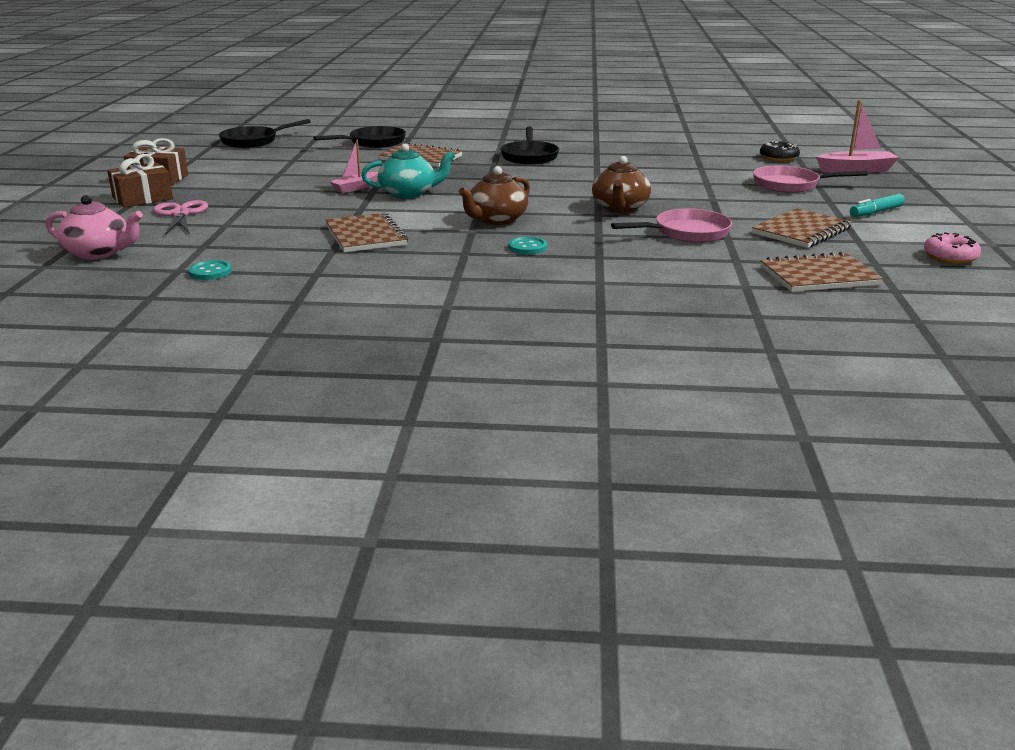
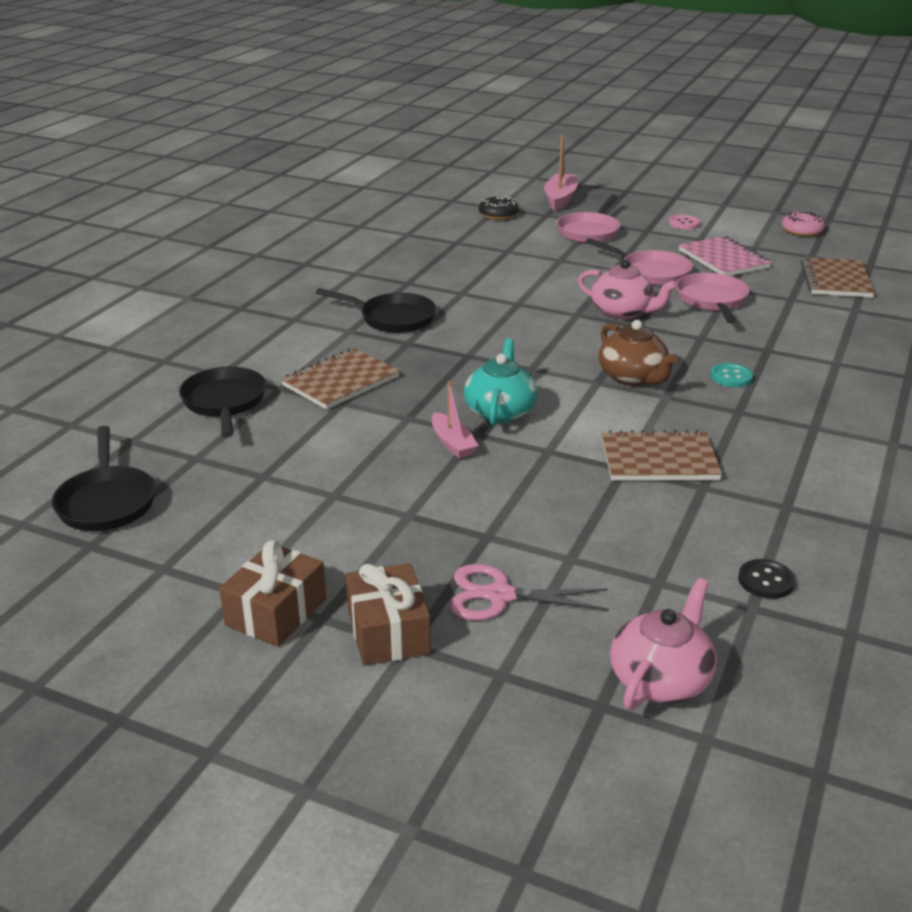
camera: 70 degrees left, 5 degrees up
(210, 272) = (766, 581): turquoise button -> black button
(620, 208) = (622, 312): brown teapot -> pink teapot
(723, 210) = (651, 272): none -> pink pan
(801, 231) = (723, 259): brown notebook -> pink notebook
(875, 212) = (684, 223): turquoise marker -> pink button

